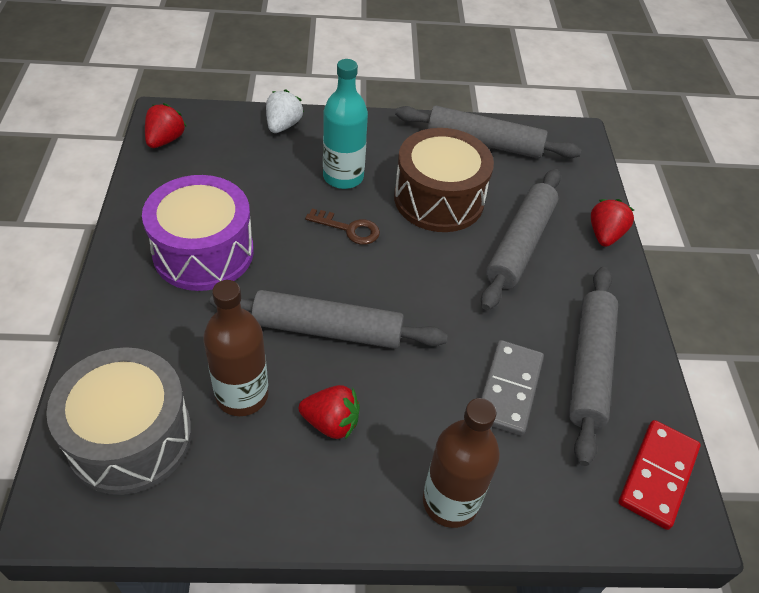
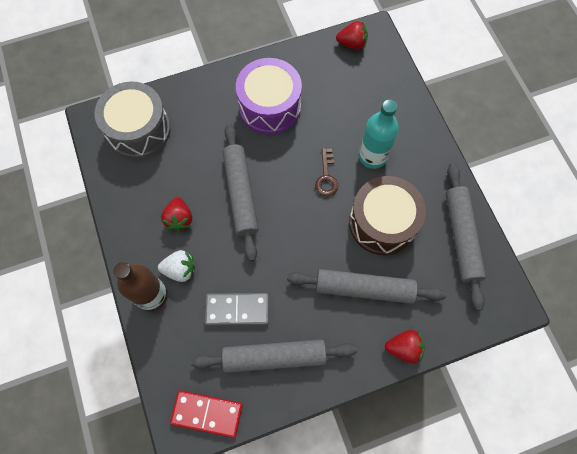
camera: 75 degrees right, 20 degrees up
(242, 395) = (181, 168): brown bottle -> none
(283, 125) = (404, 101): white strawberry -> white strawberry (180, 270)

